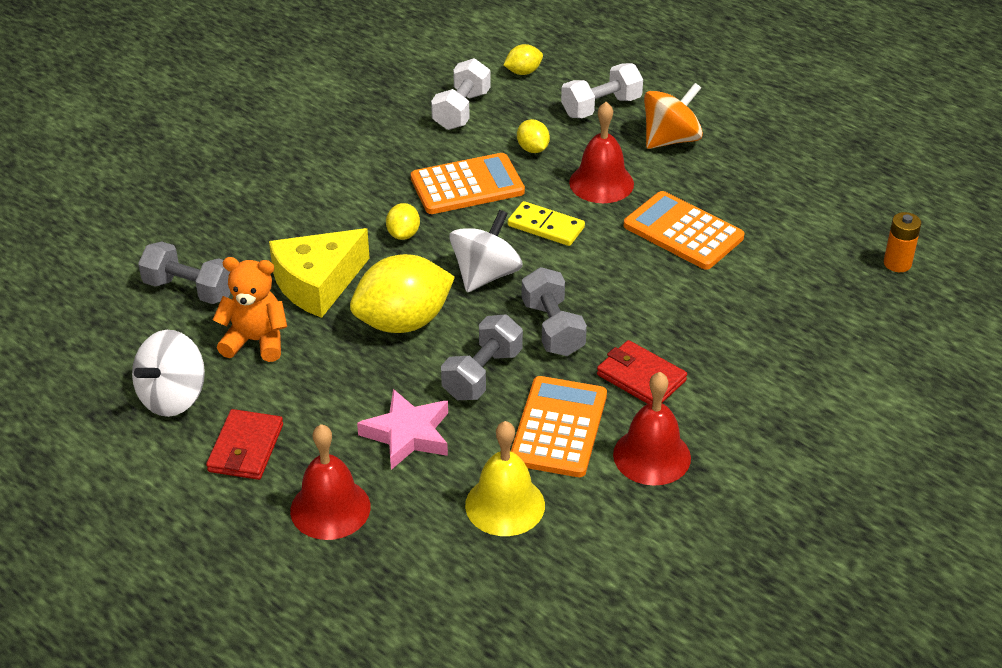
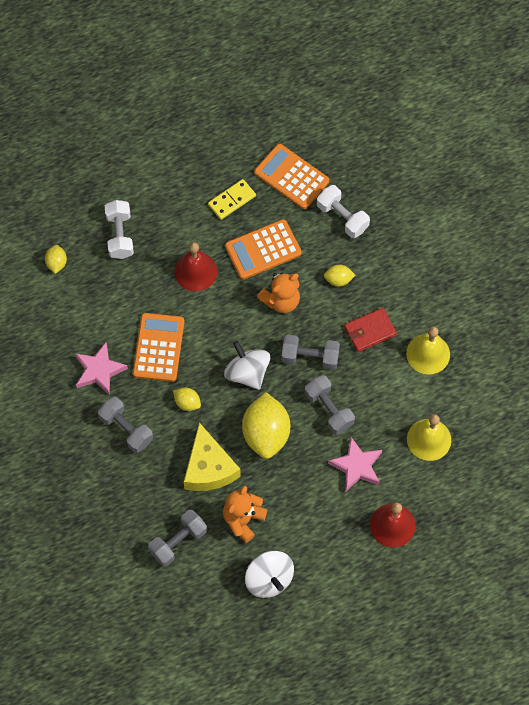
camera: 65 degrees left, 25 degrees up
(246, 448) = (328, 553): red wallet -> none
(331, 194) = (126, 429): none -> grey dumbbell
(400, 147) = (99, 370): none -> pink star
(461, 110) = (79, 318): white dumbbell -> white dumbbell (342, 217)
(532, 149) = (142, 294): yellow lemon -> yellow lemon (338, 280)
(546, 226) = (220, 321): yellow domino -> yellow domino (231, 200)
(558, 427) = (387, 389): orange calculator -> orange calculator (291, 177)
(620, 272) = (281, 300): none -> orange teddy bear
(652, 456) = (428, 354): red bell -> yellow bell
(671, 139) = (174, 212): orange spinning top -> none
(897, 263) = (345, 156): orange battery -> none

